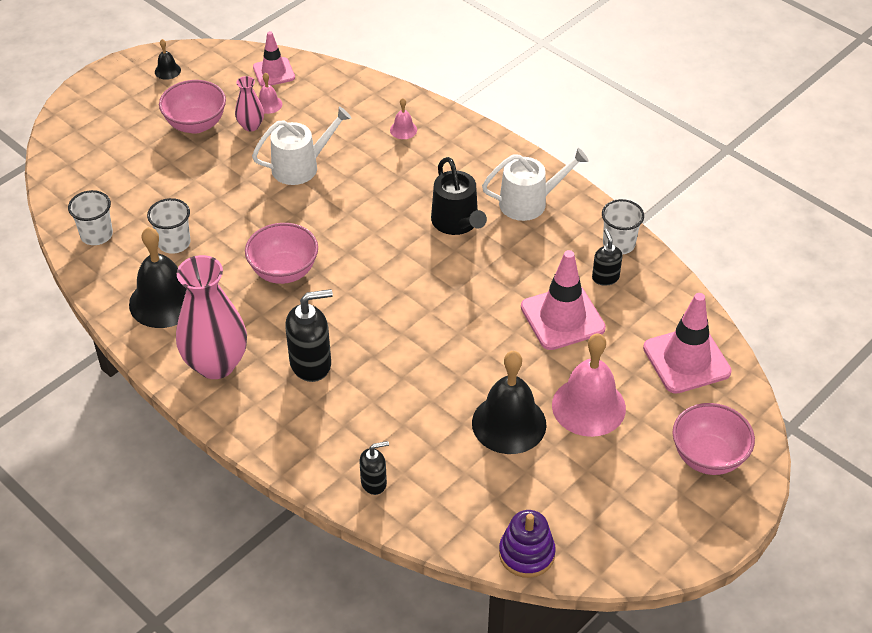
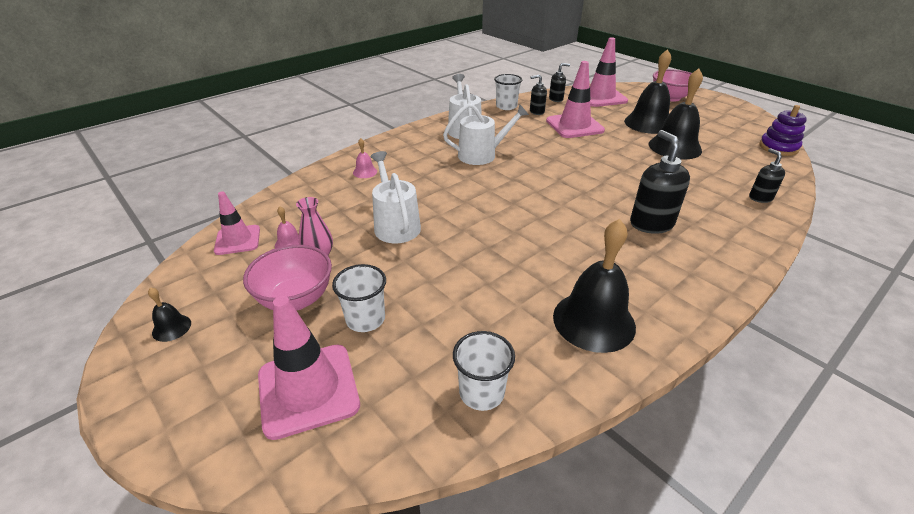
camera: 85 degrees left, 10 degrees down
(106, 150) = (308, 389): none -> pink traffic cone
(174, 243) = (499, 314): white cup -> white cup (365, 319)
(216, 364) = (672, 280): pink vase -> none
(284, 271) = (540, 237): pink bowl -> none
(457, 222) = (481, 155): black watering can -> white watering can
(588, 406) = (648, 123): pink bell -> black bell
(662, 302) = (556, 99): none -> black soap dispenser

